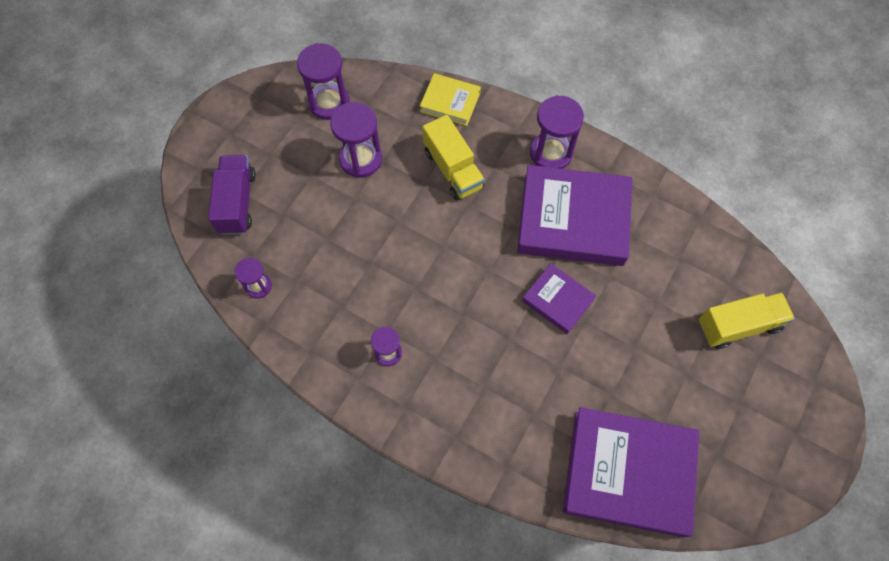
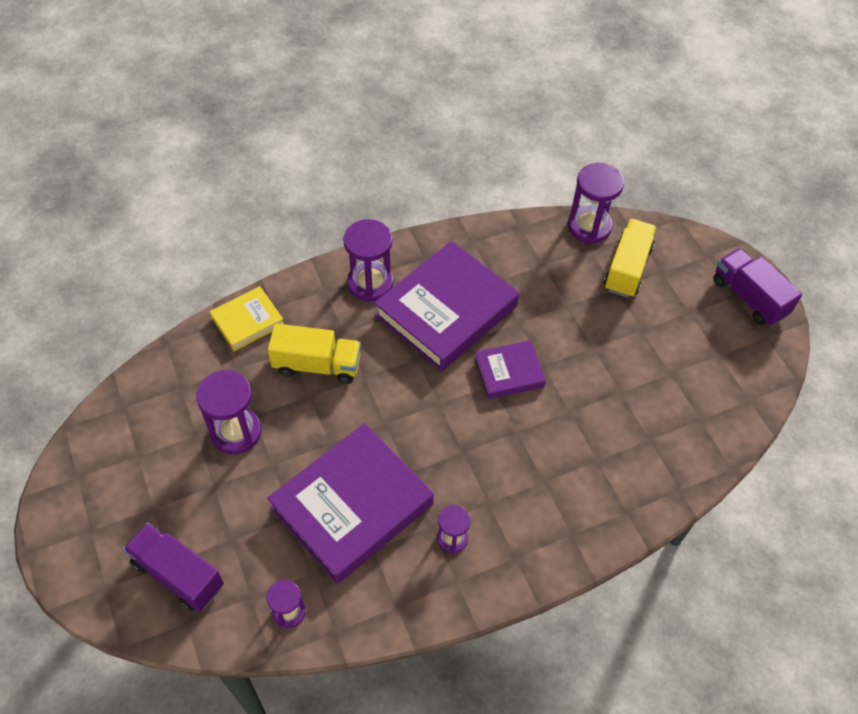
camera: 55 degrees left, 10 degrees down
(329, 103) = (148, 419): purple hourglass -> purple hourglass (589, 226)
(628, 473) = (693, 426): purple book -> purple book (352, 506)
(803, 445) = (749, 297): none -> purple truck

